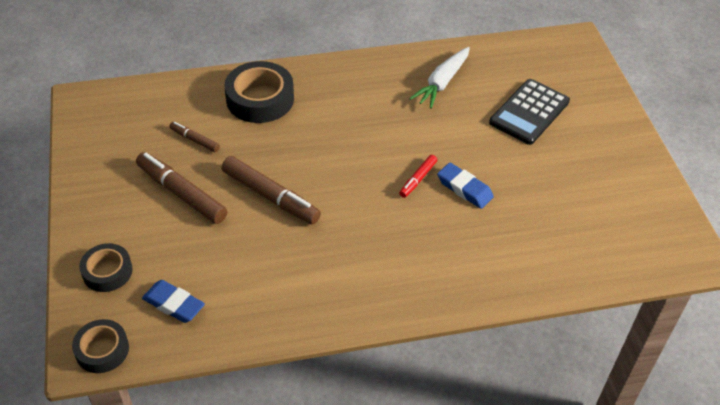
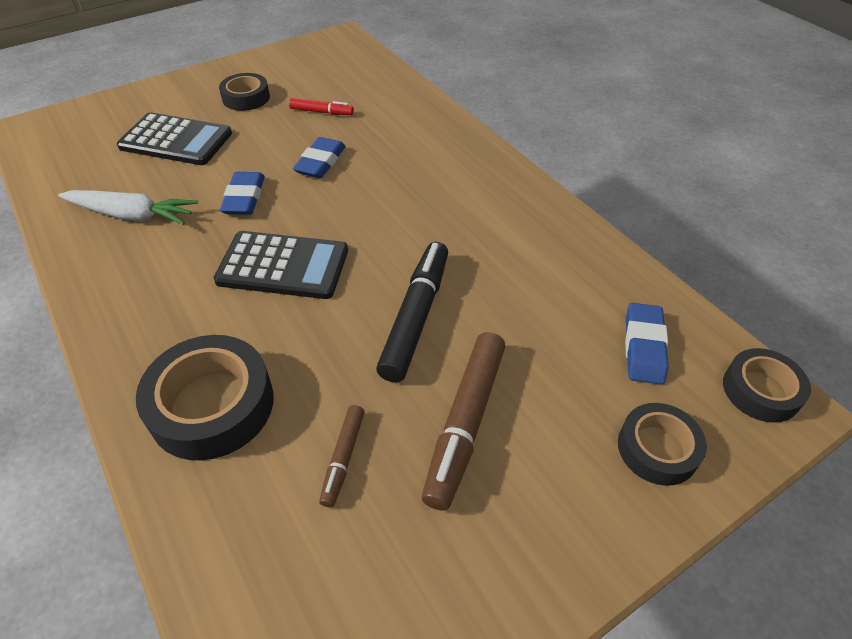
camera: 110 degrees left, 0 degrees up
(270, 197) = (416, 317): brown marker -> black marker
(353, 145) = (283, 266): none -> black calculator
(417, 179) = (322, 197): red marker -> red marker (321, 112)
(436, 138) = (244, 198): none -> blue eraser
(584, 161) = (246, 98): none -> black tape

